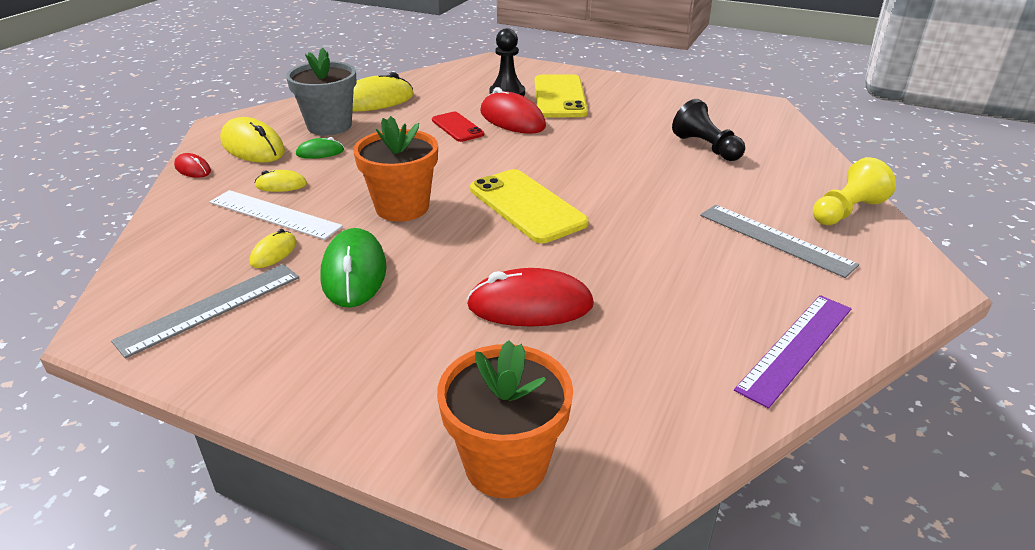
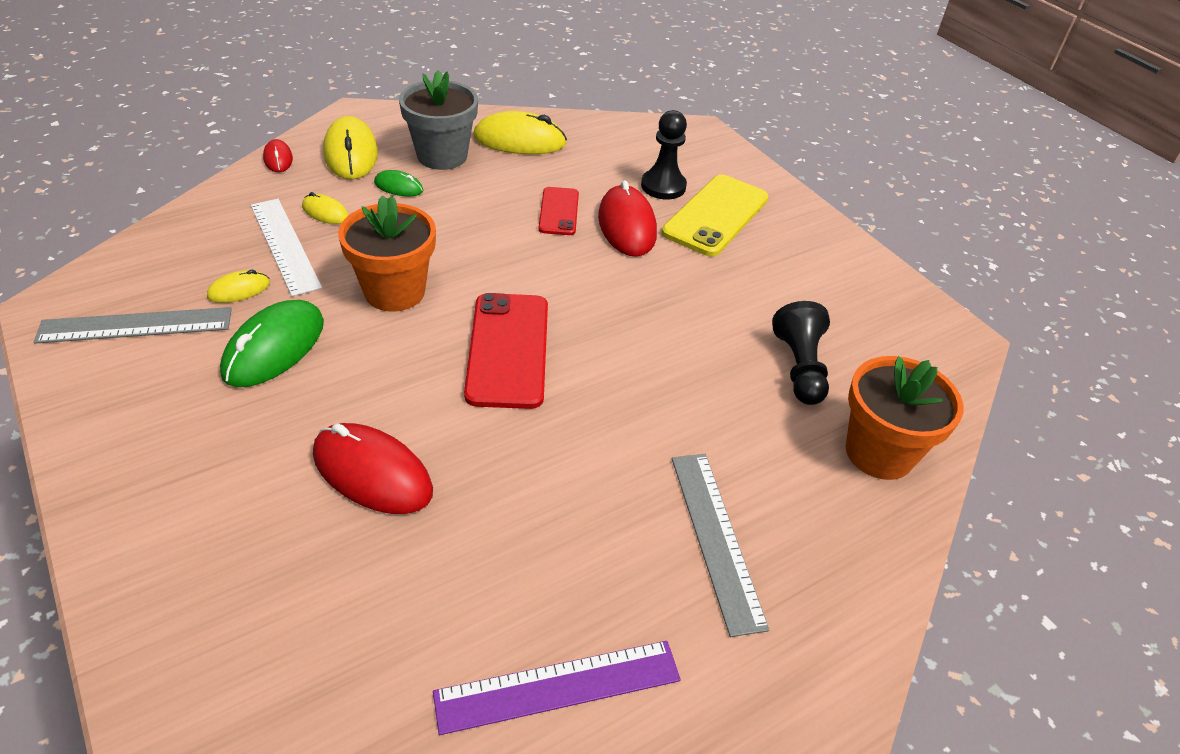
camera: 30 degrees right, 10 degrees up
(506, 464) = (162, 628): orange flower pot -> orange flower pot (879, 452)
(527, 206) = (508, 350): yellow phone -> red phone
(846, 211) = (856, 549): yellow pawn -> none

